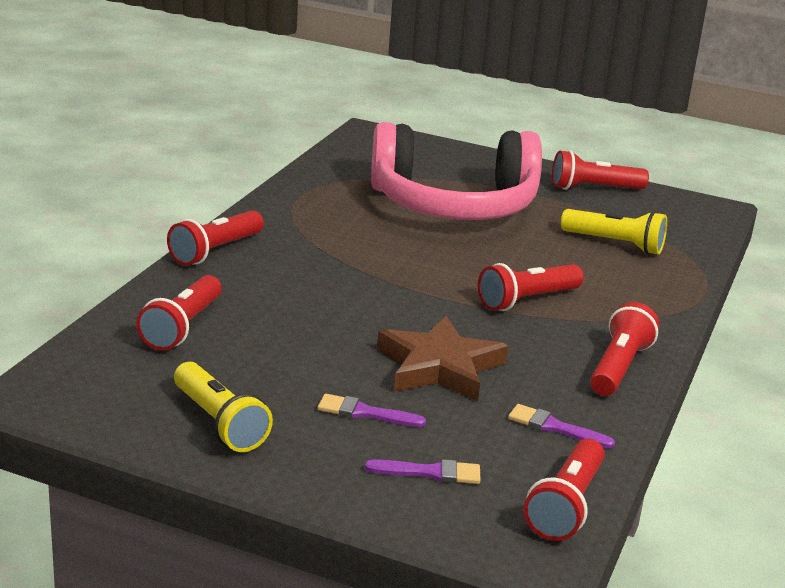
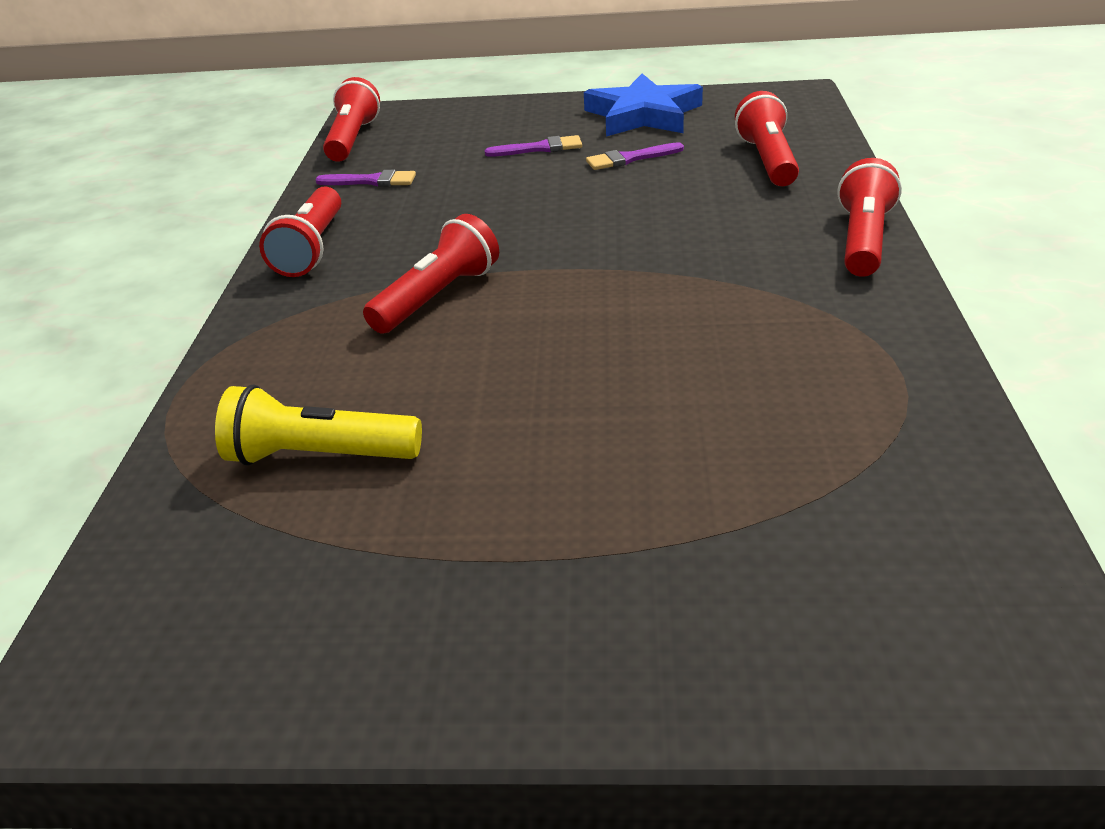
camera: 165 degrees right, 10 degrees up
(219, 423) = (643, 115): yellow flashlight -> blue star
(430, 473) = (462, 130): purple brush -> purple brush (630, 158)
(440, 366) = (499, 197): brown star -> none
(453, 205) = (644, 452): pink headphones -> none
(593, 188) = (377, 645): red flashlight -> none

